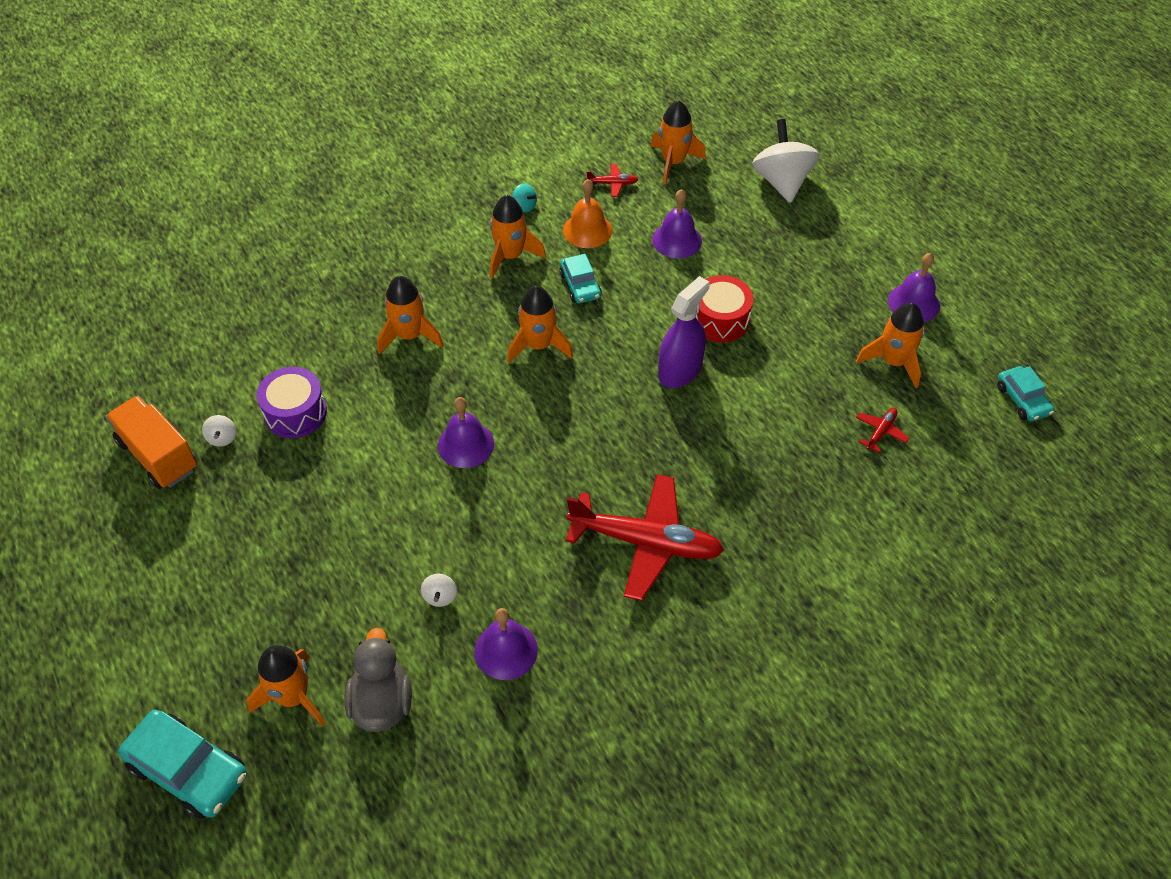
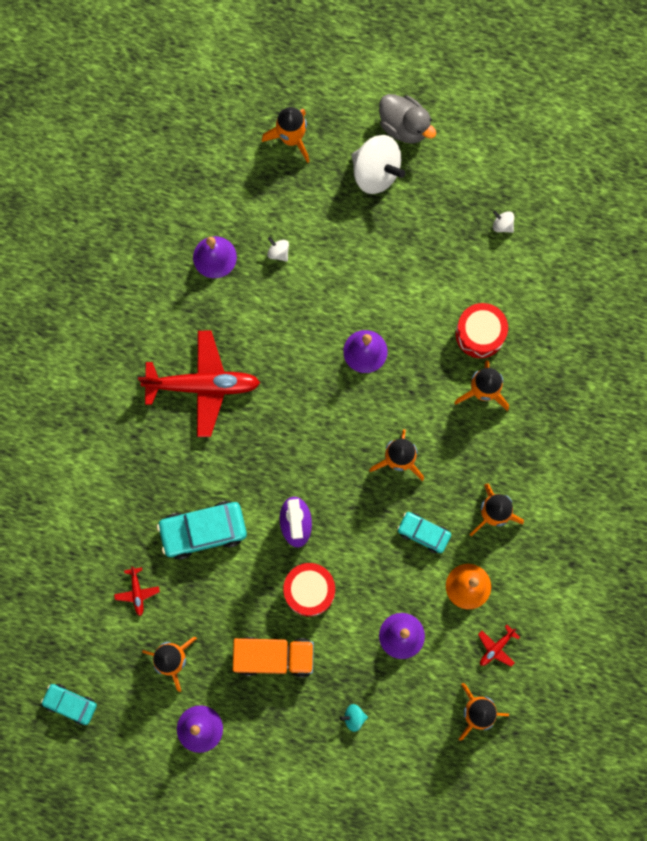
camera: 135 degrees right, 25 degrees up
(158, 455) = (522, 183): orange truck -> orange truck (274, 657)
(188, 770) = (299, 65): turquoise car -> turquoise car (203, 531)
(295, 413) = (483, 278): purple drum -> none
(355, 376) = (480, 334): none -> red drum
(382, 702) = (246, 176): grey duck -> grey duck (404, 126)
(524, 206) = (531, 567): turquoise spinning top -> turquoise spinning top (354, 717)
(646, 543) = (203, 386): red plane -> red plane turned 150 degrees counterclockwise
(782, 182) = (384, 768): white spinning top -> white spinning top (376, 172)

